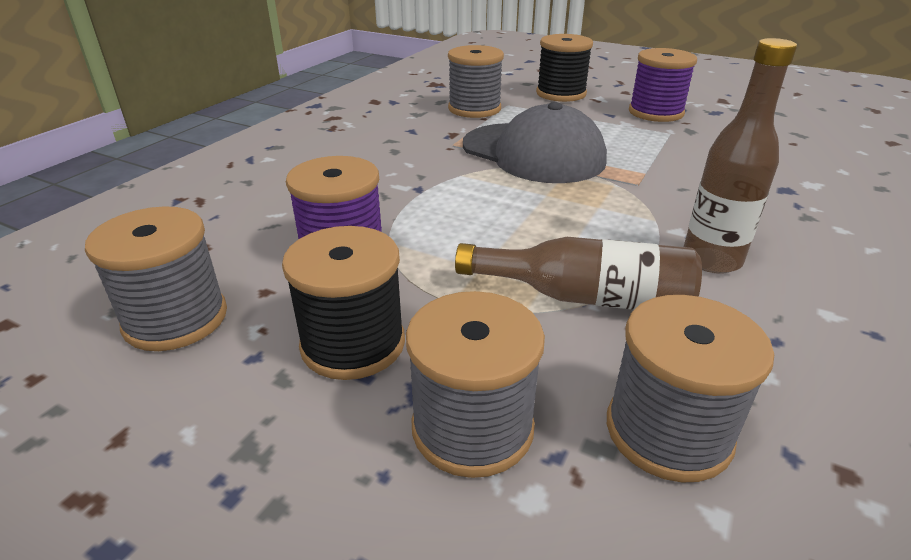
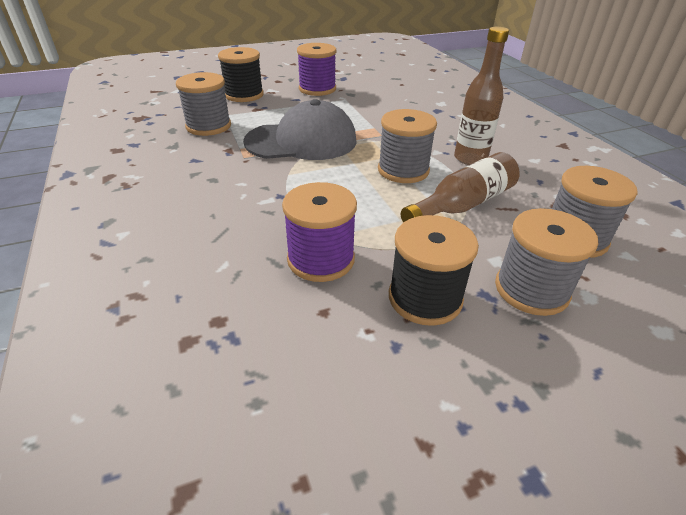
camera: 50 degrees left, 5 degrees up
(176, 319) = (310, 369): grey spool -> grey spool (403, 170)

